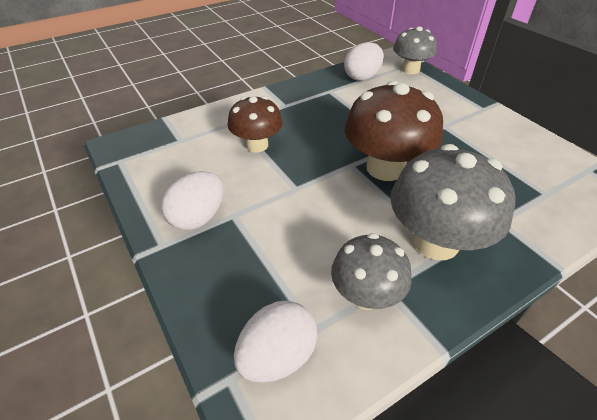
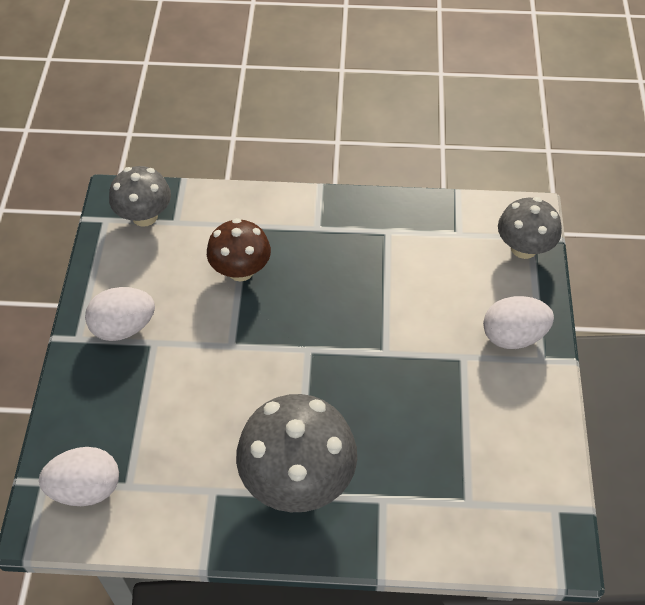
camera: 35 degrees right, 10 degrees up
(362, 77) = (448, 229): white egg -> white egg (513, 336)
(366, 295) = (190, 486): grey mushroom -> grey mushroom (144, 216)
(385, 168) = (338, 373): brown mushroom -> none

